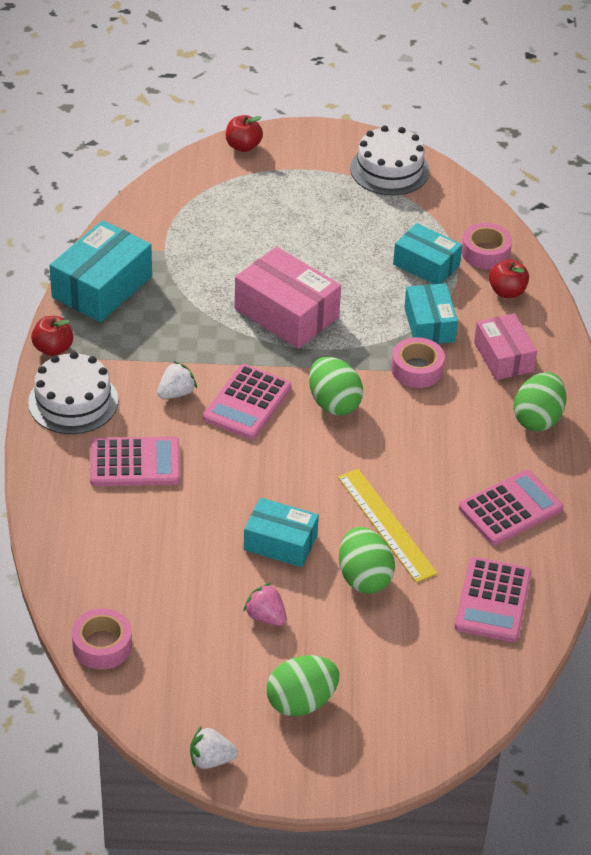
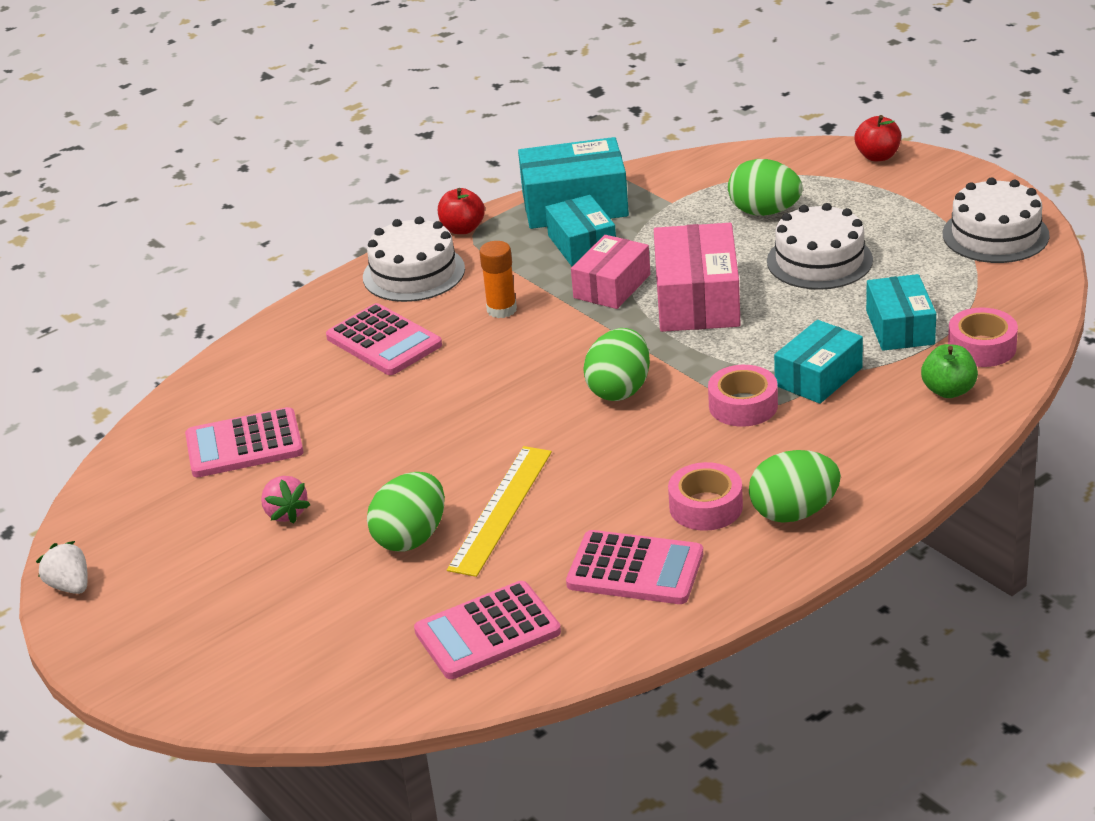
camera: 55 degrees right, 10 degrees down
(102, 645) = (141, 452): pink tape -> pink tape (706, 507)
(176, 393) = (501, 310): white strawberry -> orange glue stick
(247, 403) = (546, 348): pink calculator -> pink calculator (244, 444)
(266, 616) = (285, 513): pink strawberry -> pink strawberry turned 150 degrees clockwise
(280, 542) = (391, 467): turquoise box -> turquoise box (582, 245)
(301, 702) = (201, 594): green egg -> green egg (764, 212)
(317, 243) = (819, 260): none -> white cake
(503, 357) = (849, 442): pink box -> pink box (612, 286)
(507, 292) = (948, 390): red apple -> green apple

